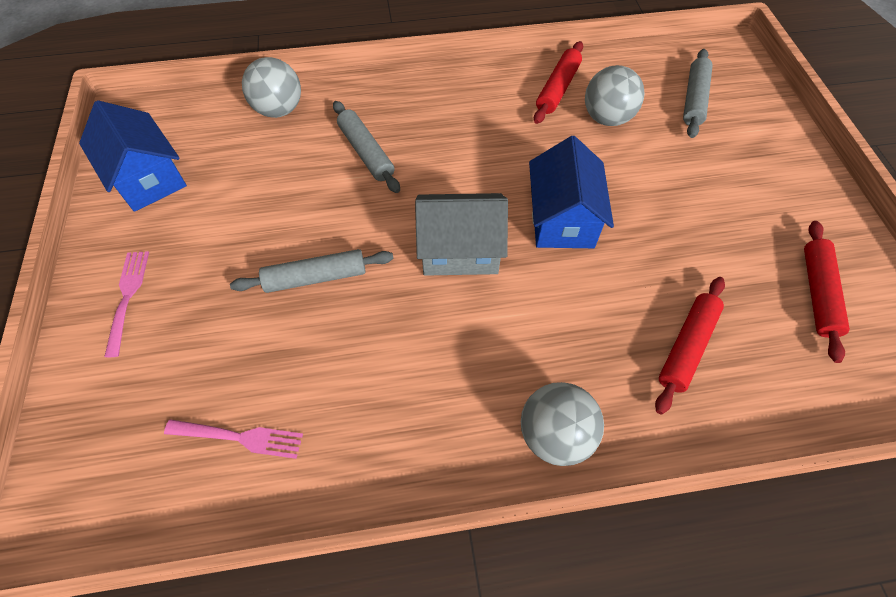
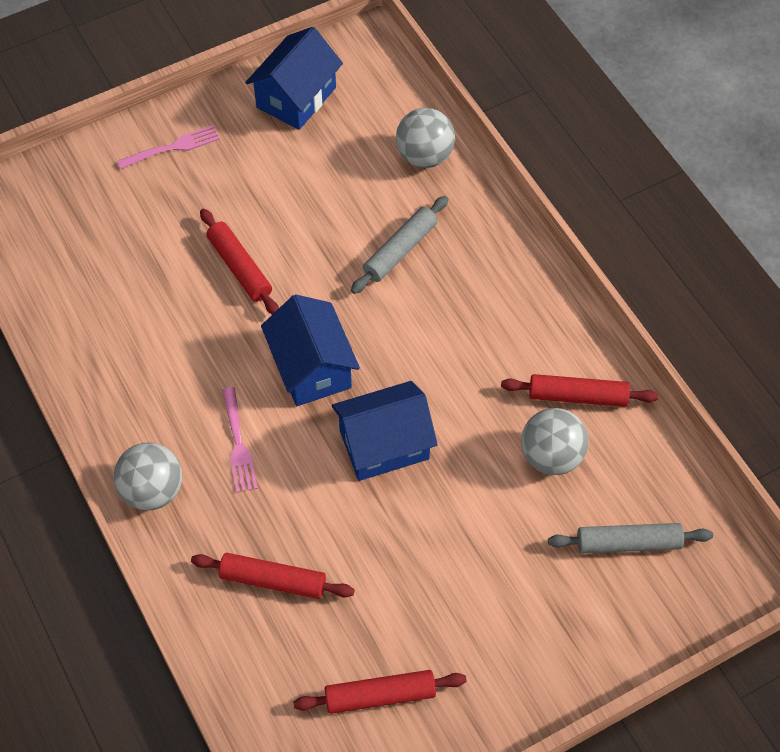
camera: 70 degrees right, 0 degrees up
(238, 437) = (82, 276): pink fork -> pink fork (238, 443)
(315, 277) = (239, 267): grey rolling pin -> red rolling pin
(459, 250) = (311, 368): grey house -> blue house

